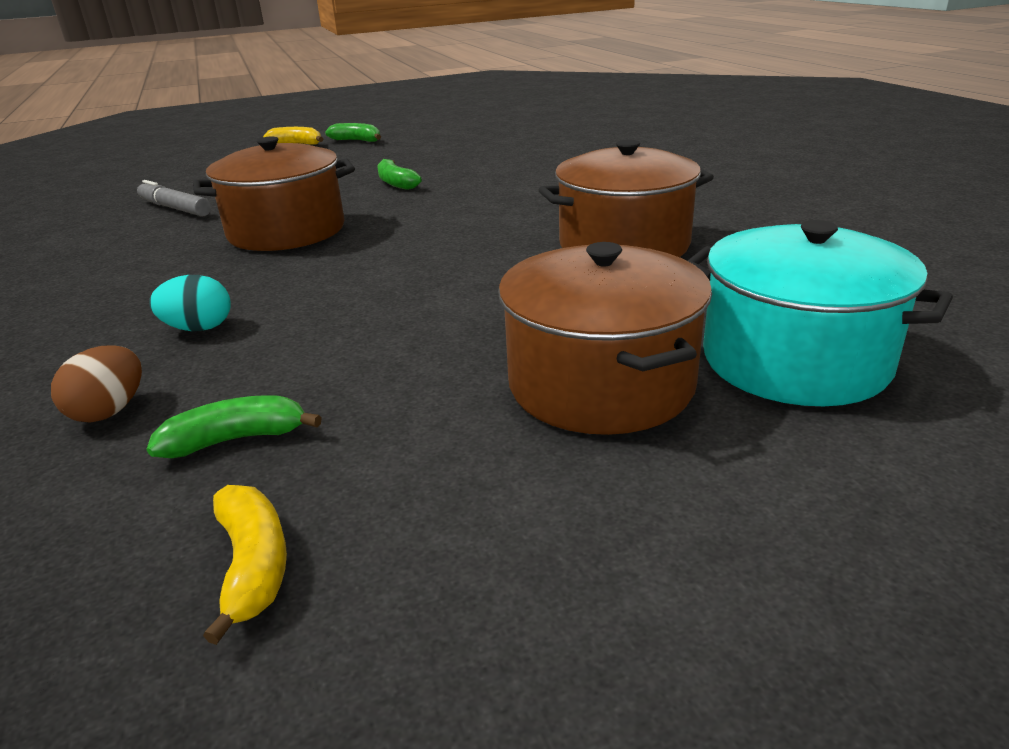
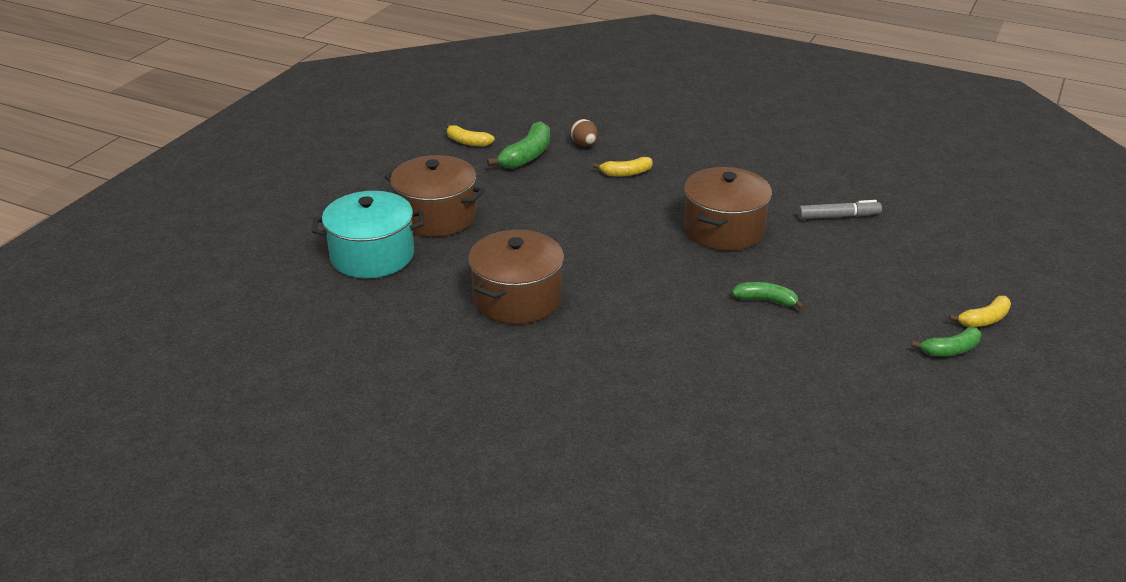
camera: 135 degrees right, 5 degrees up
(199, 328) = (626, 173): turquoise egg -> yellow banana
(236, 439) = (527, 156): green banana -> green banana, size x1.57

